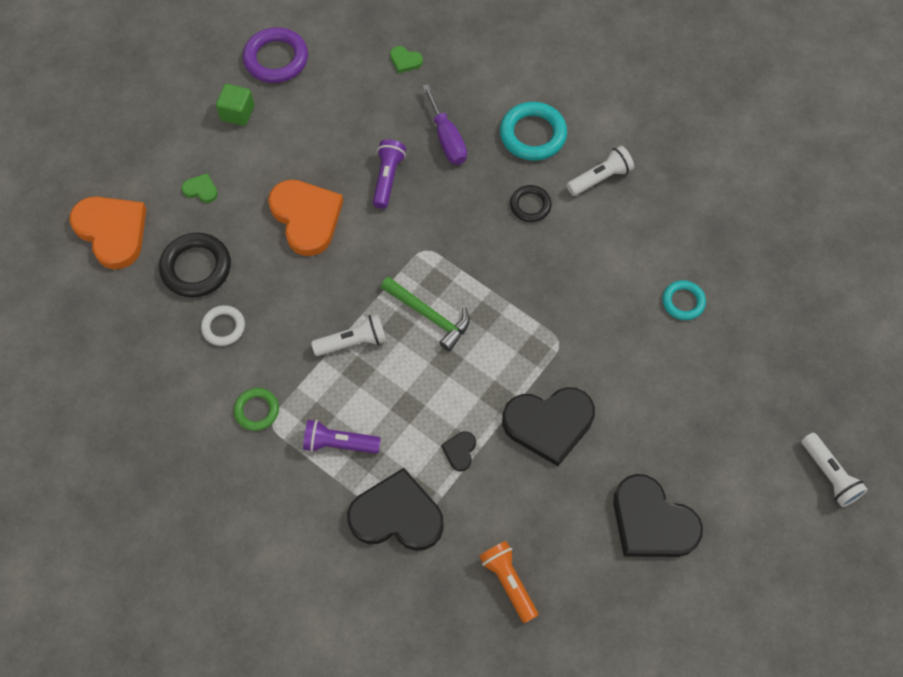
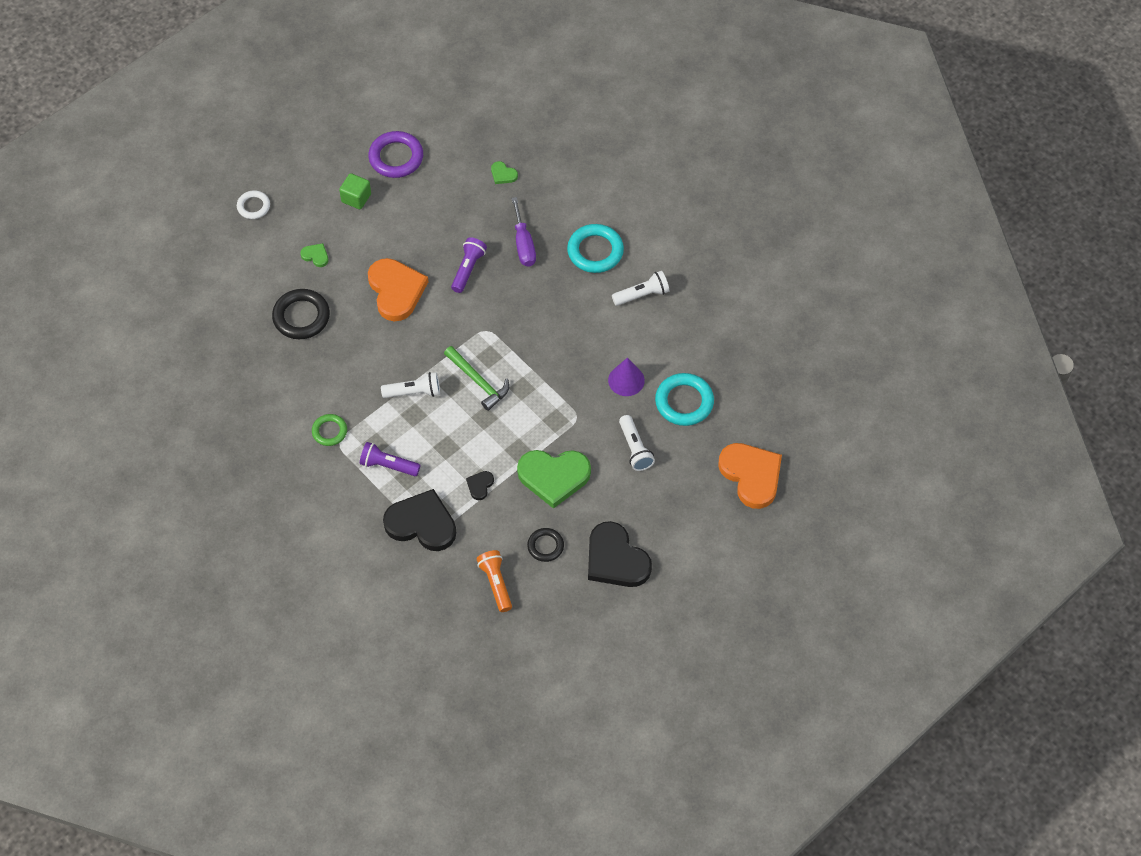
camera: 10 degrees right, 5 degrees down
(112, 232) = (239, 278): orange heart -> orange heart (751, 475)
(223, 327) = (315, 365): white ring -> white ring (253, 206)
(530, 205) = (579, 308): black ring -> black ring (545, 546)
(549, 424) = (554, 477): black heart -> green heart
(607, 285) = (626, 380): none -> purple cone
(683, 302) = (684, 402): turquoise ring -> turquoise ring, size x1.67
(829, 475) = (763, 548): white flashlight -> white flashlight (635, 449)

